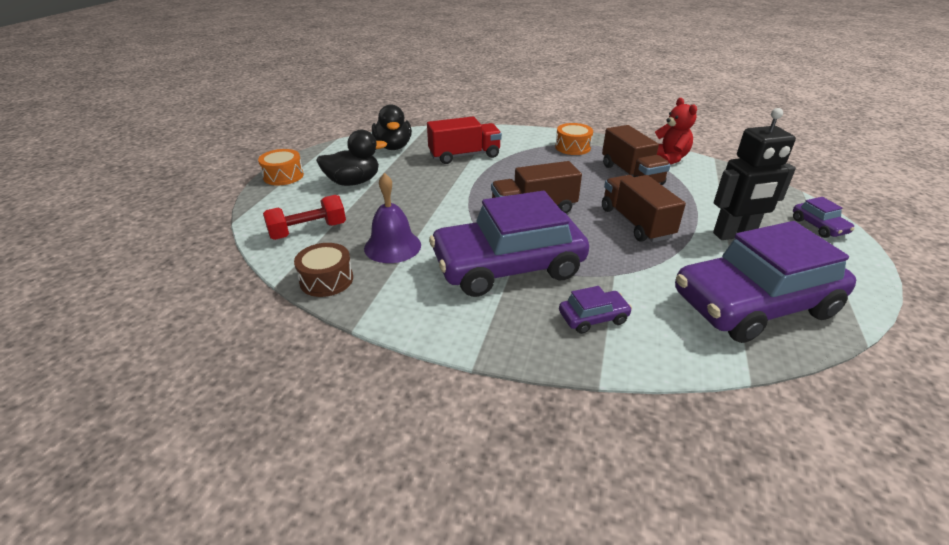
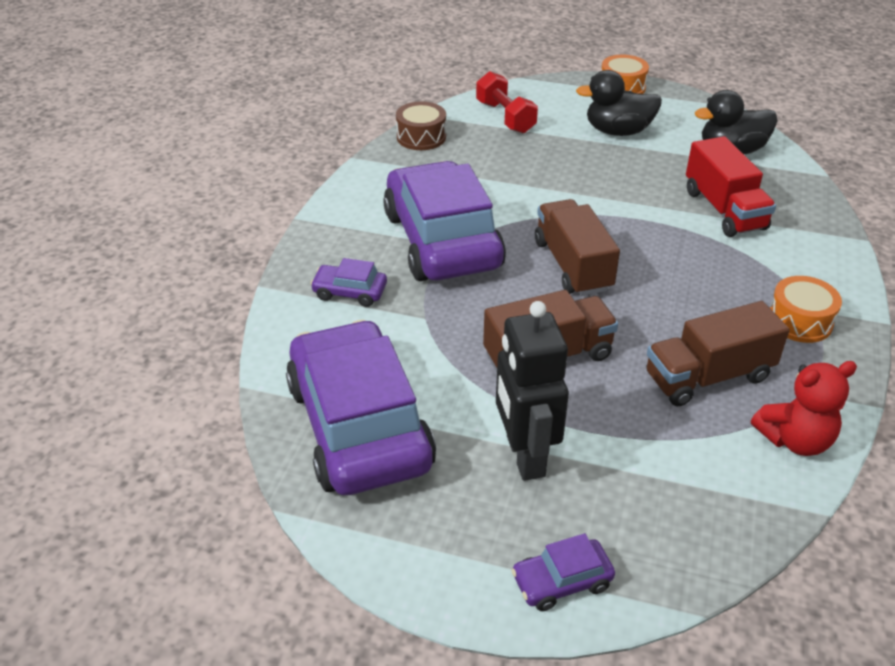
camera: 90 degrees right, 5 degrees up
(353, 182) = (618, 131): black duck -> black duck turned 105 degrees clockwise
(392, 246) = (479, 167): purple bell -> none
(593, 318) = (350, 292): purple car -> purple car turned 120 degrees clockwise

